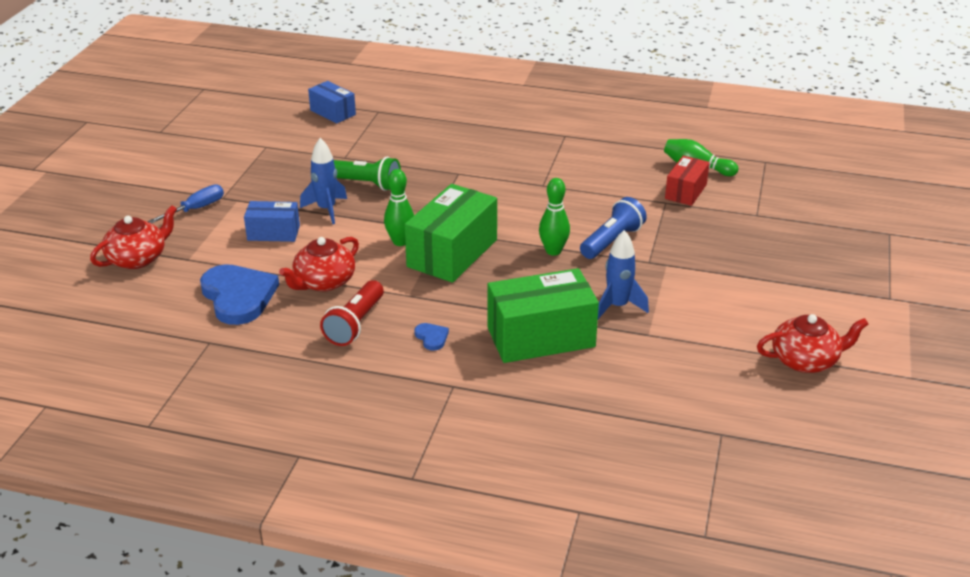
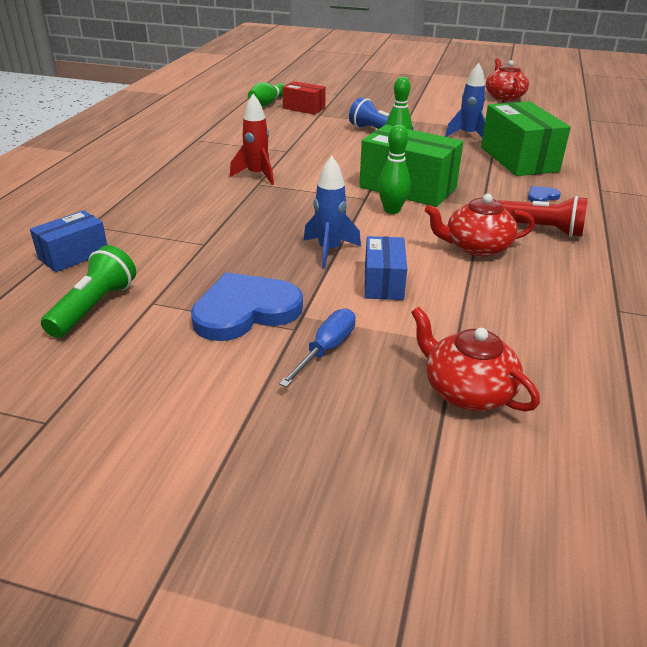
camera: 90 degrees left, 0 degrees up
(196, 209) = (326, 349): blue screwdriver -> blue screwdriver turned 75 degrees clockwise
(238, 296) = (524, 297): blue heart -> blue heart (245, 310)
(324, 282) = (476, 247): red teapot -> red teapot turned 135 degrees clockwise
(366, 184) = (272, 229): green flashlight -> green flashlight (94, 307)
(477, 172) = (257, 175): none -> red rocket

